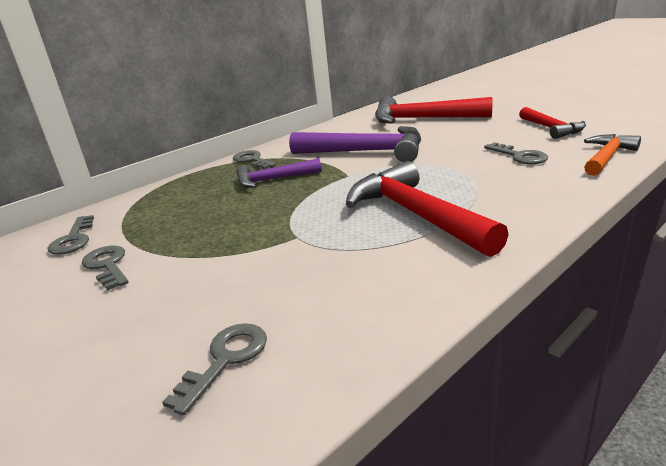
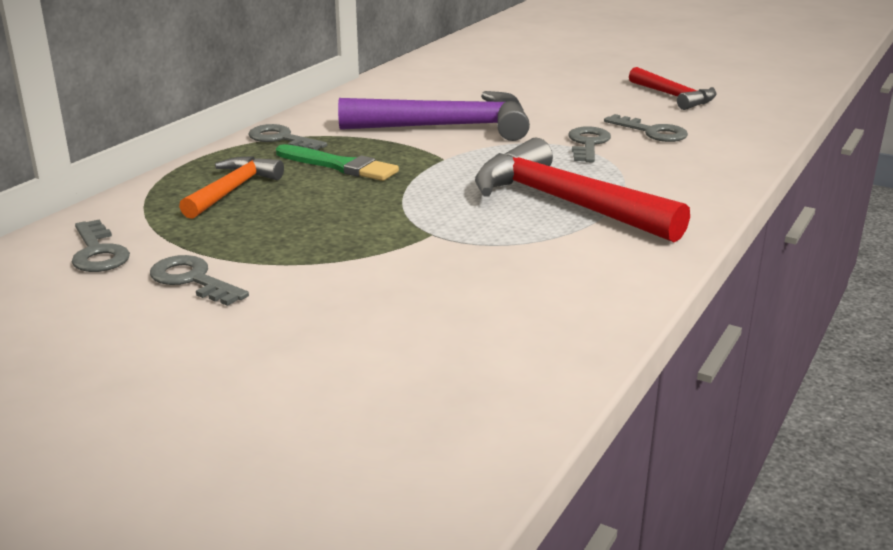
camera: 20 degrees left, 0 degrees up
(225, 360) = (449, 356): grey key -> grey key (588, 144)
(273, 180) = (339, 166): purple hammer -> green brush
(422, 119) = (497, 81): red hammer -> none
(606, 157) = (751, 132): orange hammer -> orange hammer (232, 190)

